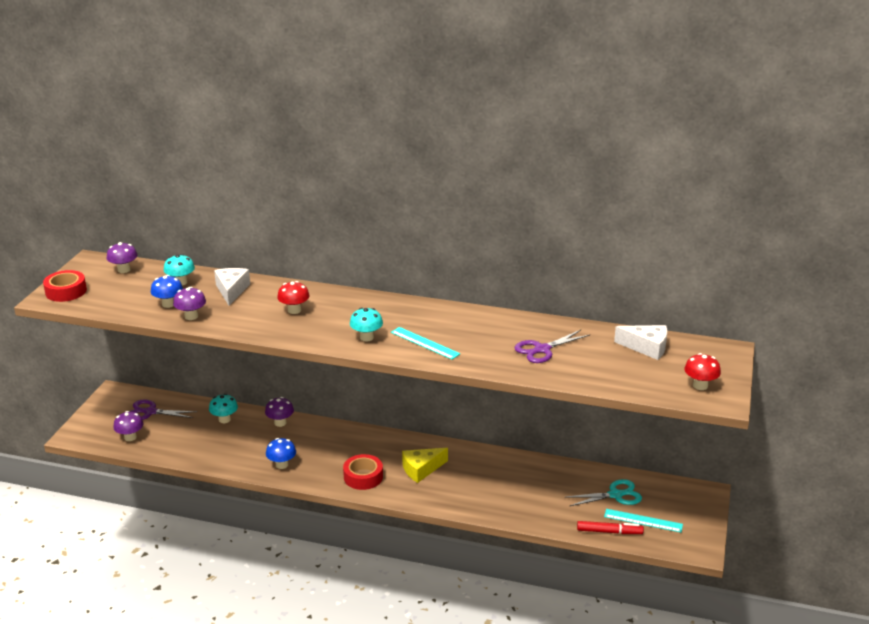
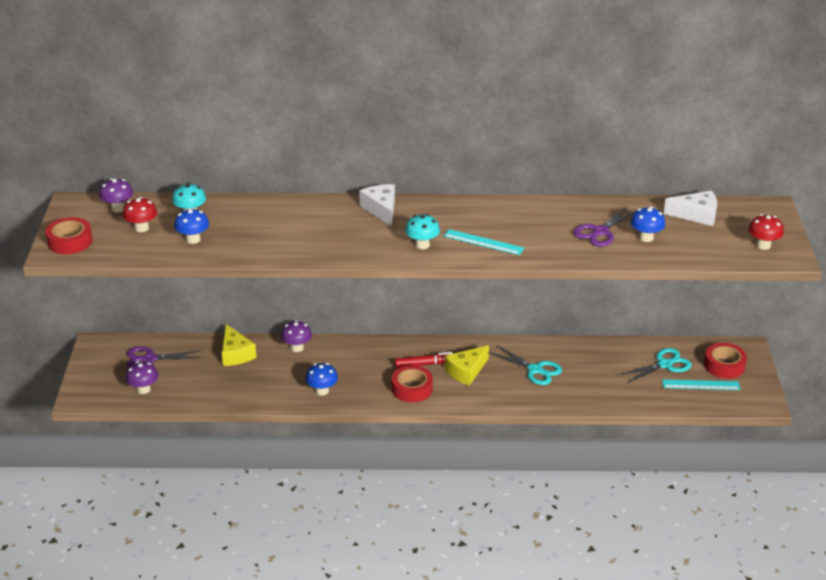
camera: 15 degrees left, 5 degrees up
(191, 316) = (226, 249): purple mushroom -> none
(224, 419) = (235, 354): turquoise mushroom -> yellow cheese
(231, 290) = (251, 215): white cheese -> white cheese (381, 210)
(294, 310) = (331, 227): red mushroom -> red mushroom (141, 228)
(487, 479) = (535, 370): none -> turquoise scissors
(584, 361) = (646, 238): none -> blue mushroom
(609, 532) = (674, 401): red marker -> red marker (425, 364)
(675, 506) = (724, 366): none -> red tape

